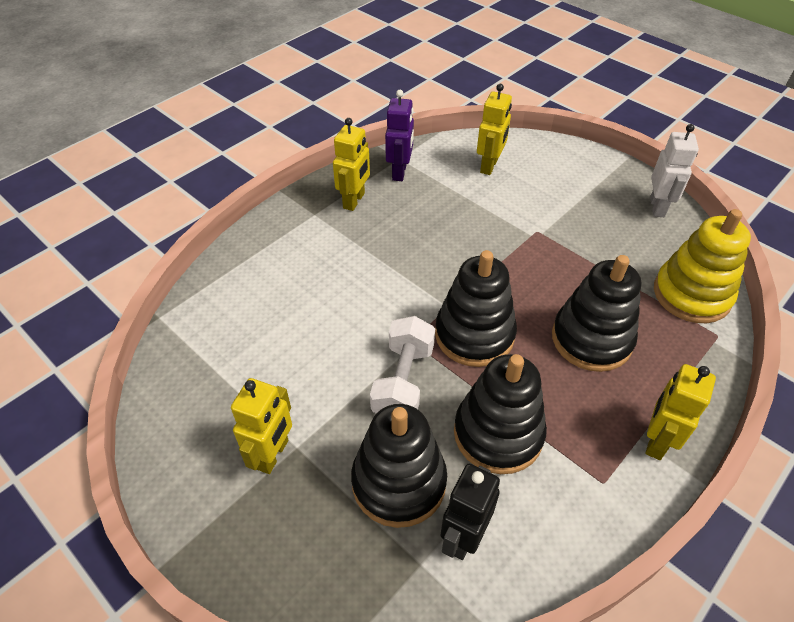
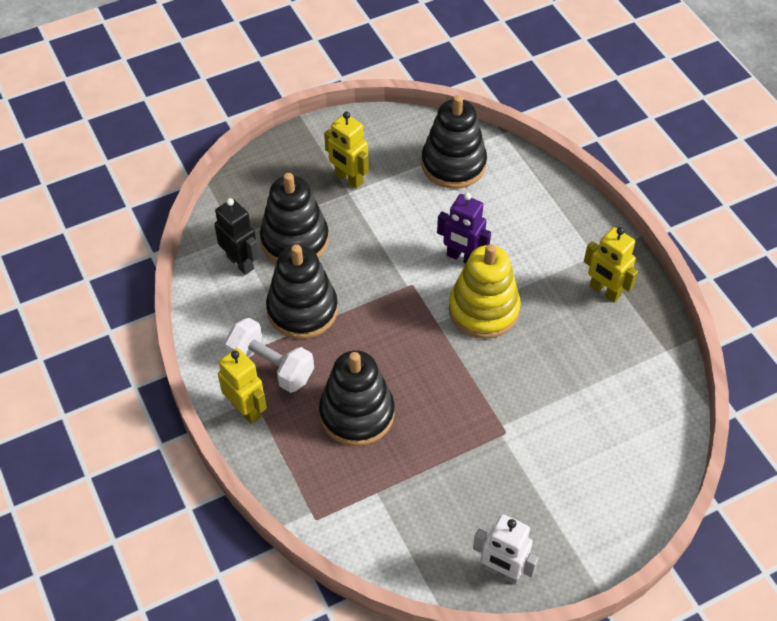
camera: 110 degrees right, 5 degrees up
(400, 172) = (640, 343): purple robot -> purple robot (462, 258)
(403, 382) = (374, 267): white dumbbell -> white dumbbell (271, 366)
(474, 335) = (398, 329): black stacking toy -> black stacking toy (453, 164)
(489, 166) = (626, 432): yellow robot -> none
(691, 294) = (370, 527): yellow stacking toy -> yellow stacking toy (483, 309)

